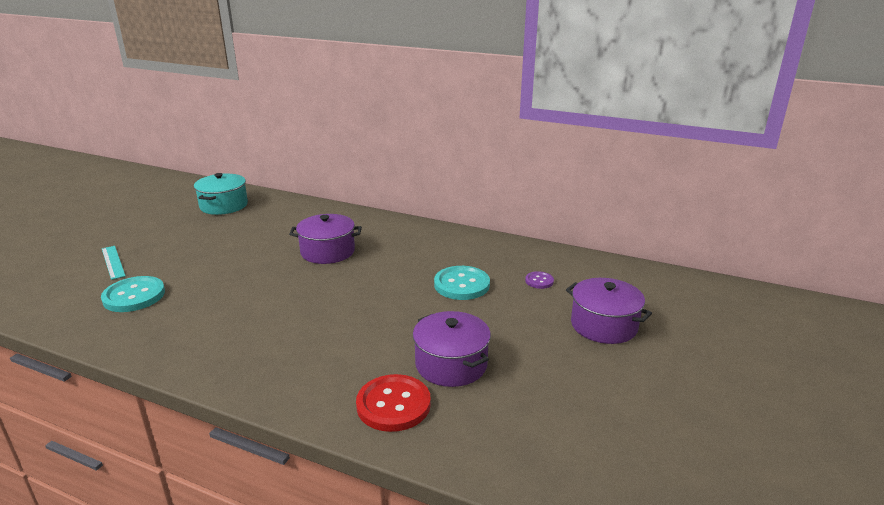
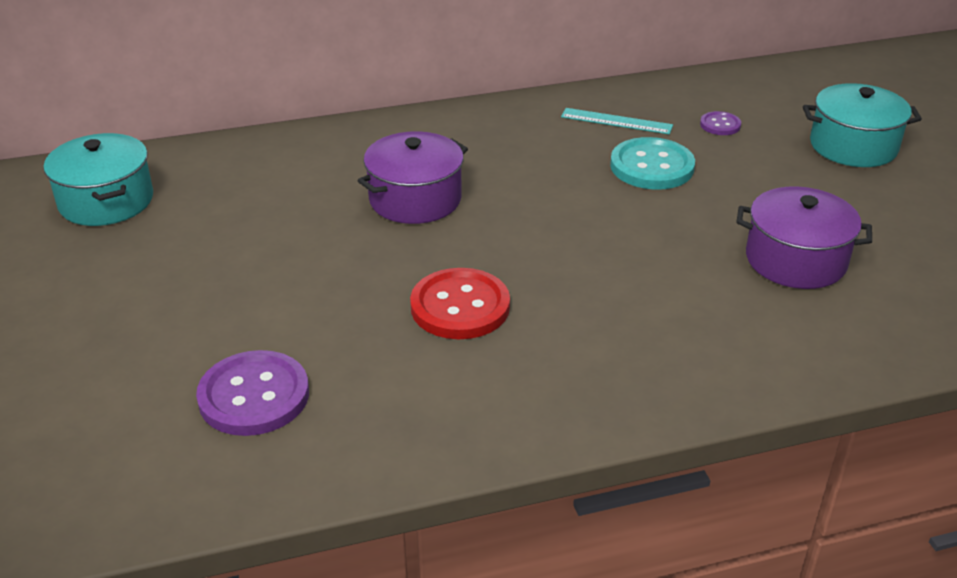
camera: 40 degrees left, 10 degrees up
(113, 262) = (99, 371): turquoise ruler -> turquoise ruler (616, 121)
(134, 296) = (254, 396): turquoise button -> purple button
(393, 405) = (818, 331): red button -> red button (460, 307)
(604, 325) = (853, 146): purple pot -> turquoise pot

